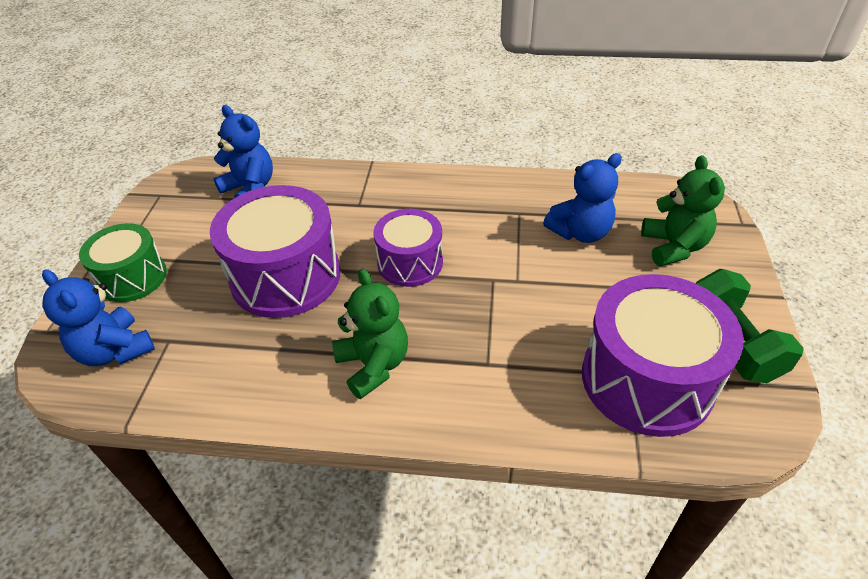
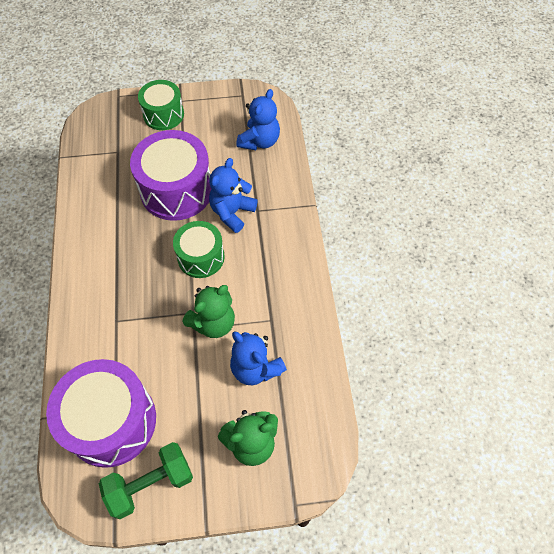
camera: 75 degrees right, 15 degrees up
(115, 350) = (107, 131): blue teddy bear -> blue teddy bear (232, 212)
(373, 365) = (109, 258): green teddy bear -> green teddy bear (213, 323)
(410, 263) = (201, 257): purple drum -> green drum

